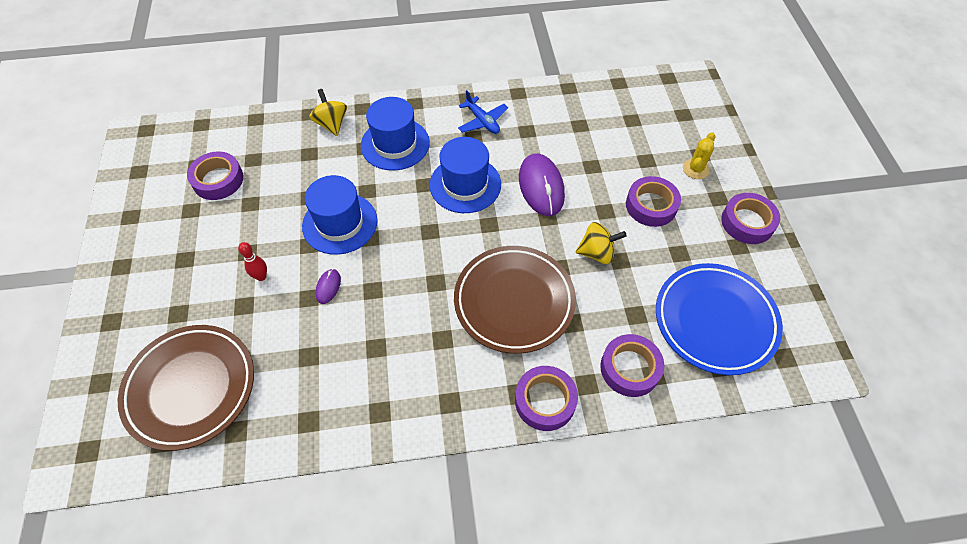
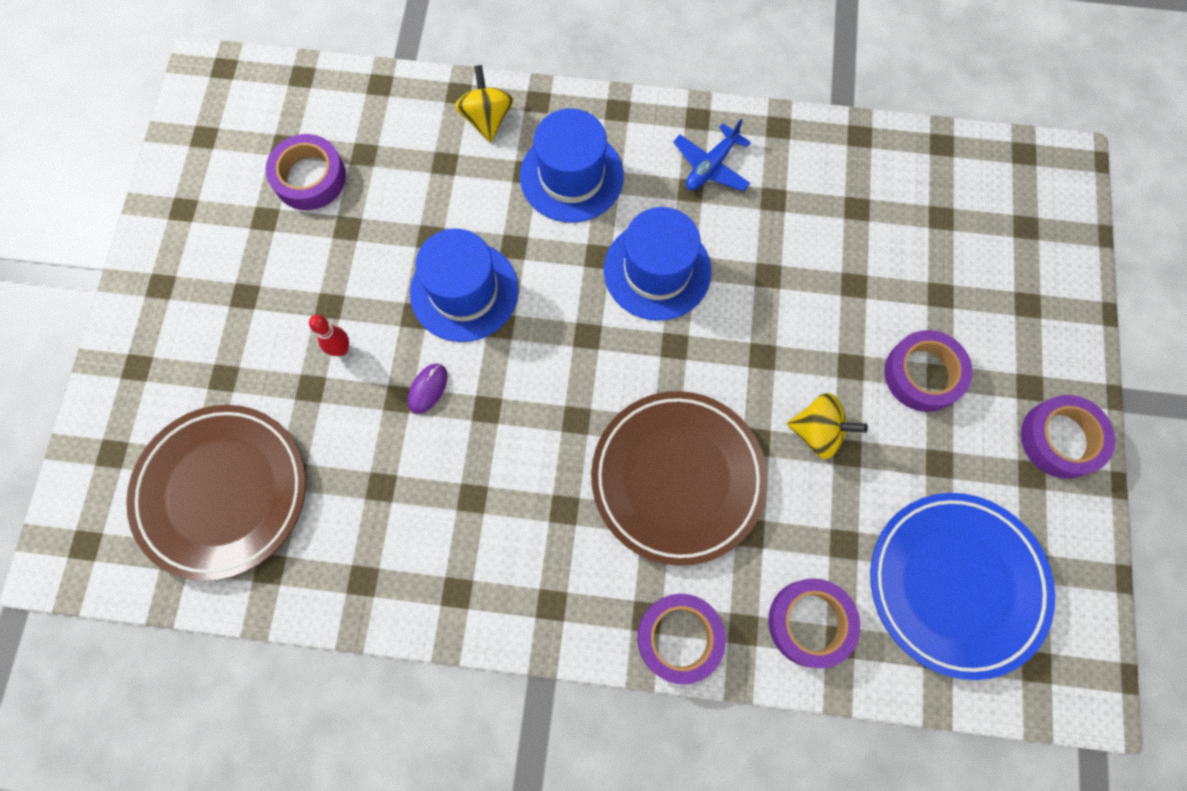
camera: 15 degrees right, 15 degrees up
(482, 121) = (711, 166): blue plane -> blue plane turned 60 degrees clockwise
(541, 186) = (768, 301): purple mouse -> none
(695, 169) = (1012, 329): yellow cactus -> none

